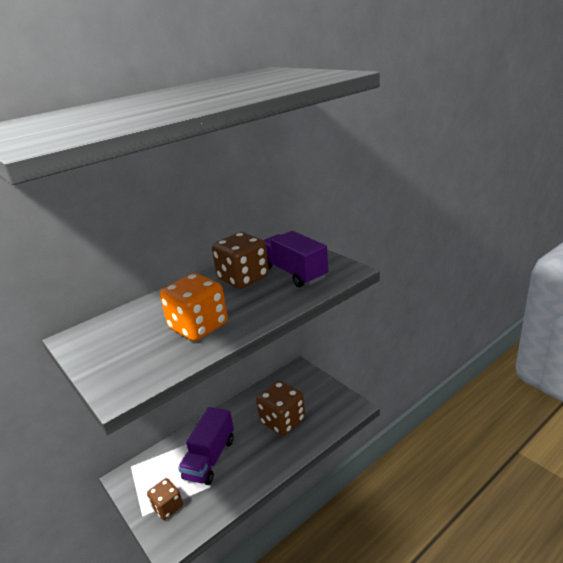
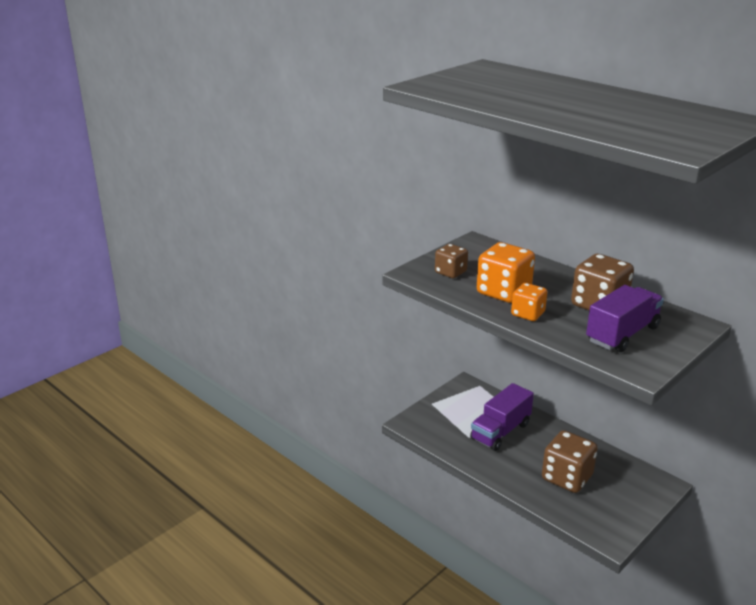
camera: 80 degrees right, 0 degrees up
(167, 507) = (442, 415): brown dice -> brown dice (450, 272)
(210, 458) = (500, 431): purple truck -> purple truck turned 60 degrees counterclockwise
(247, 315) = (527, 314): none -> orange dice

